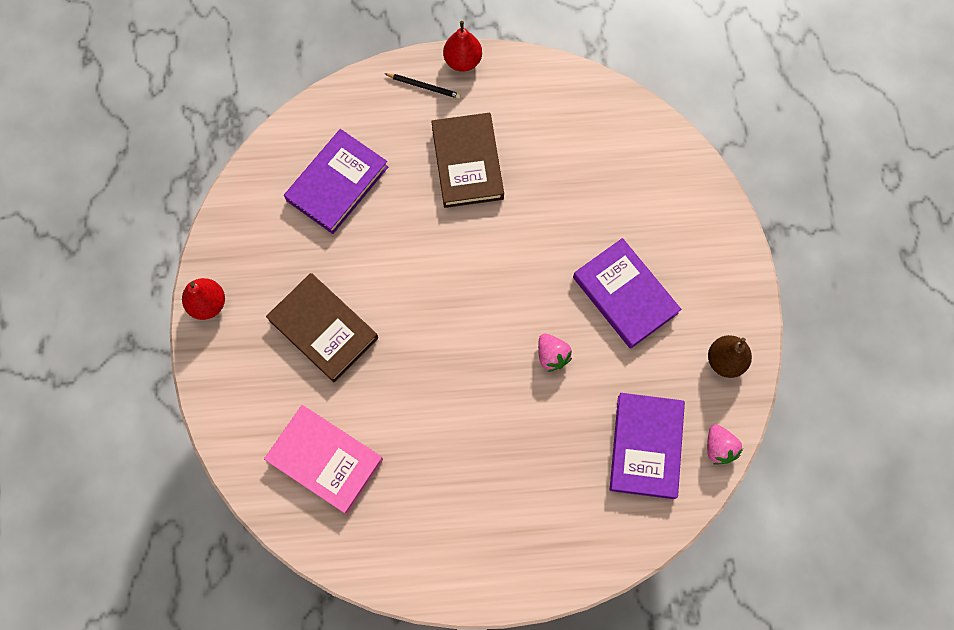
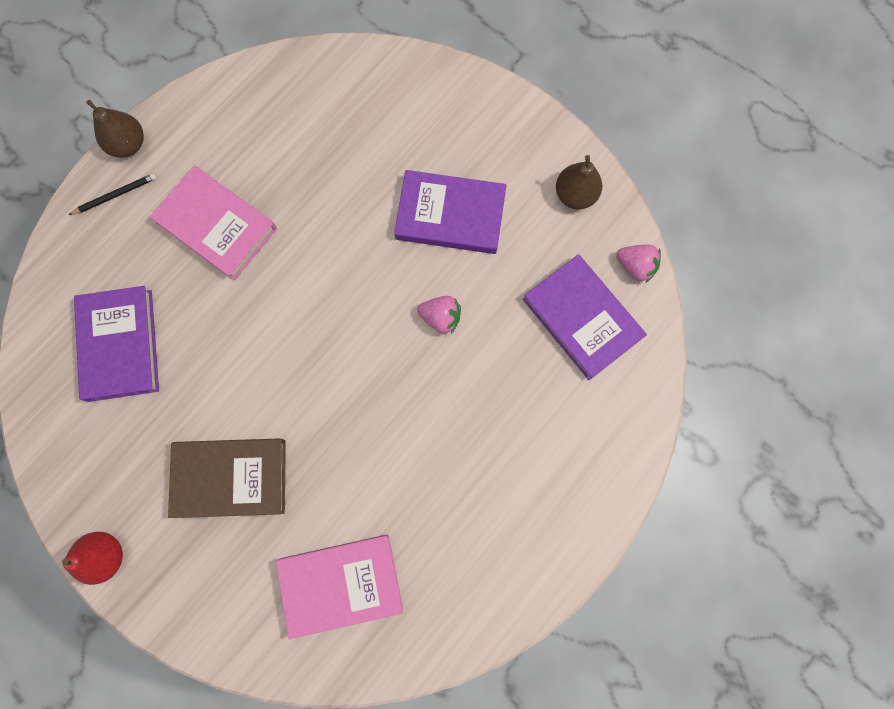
camera: 45 degrees left, 5 degrees up
(463, 61) = (128, 144): red pear -> brown pear
(467, 163) = (217, 225): brown book -> pink book

